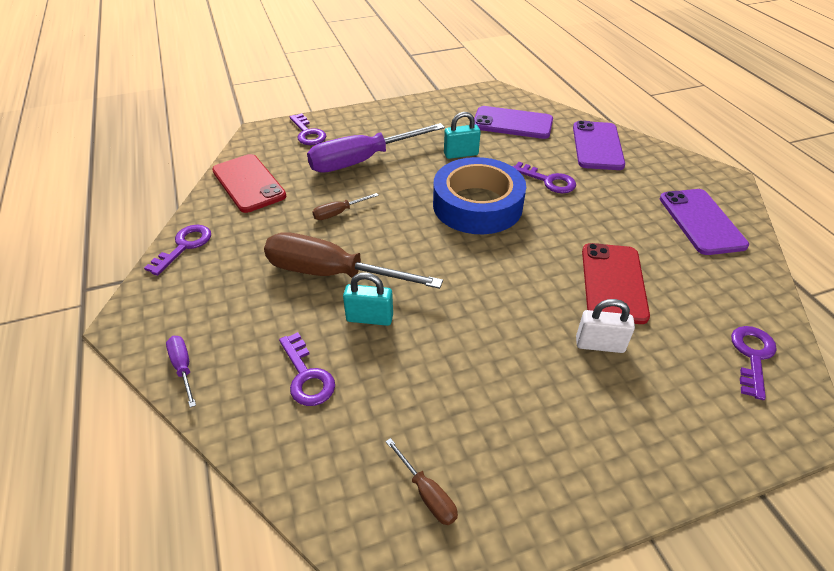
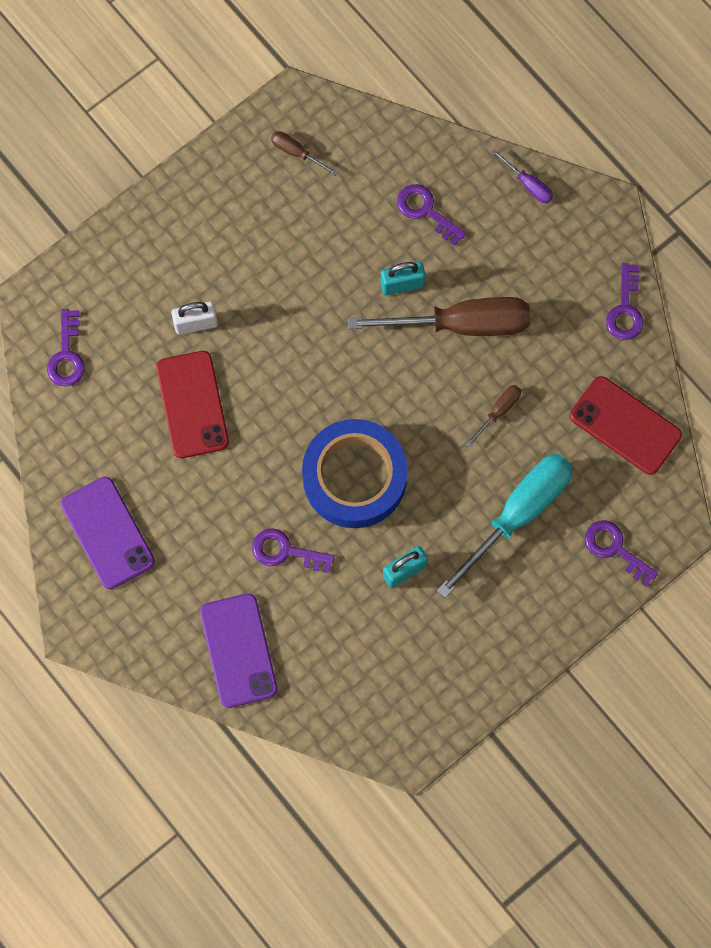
camera: 160 degrees right, 30 degrees up
(362, 161) = (517, 514): purple screwdriver -> turquoise screwdriver
(512, 123) = (359, 669): purple phone -> none

